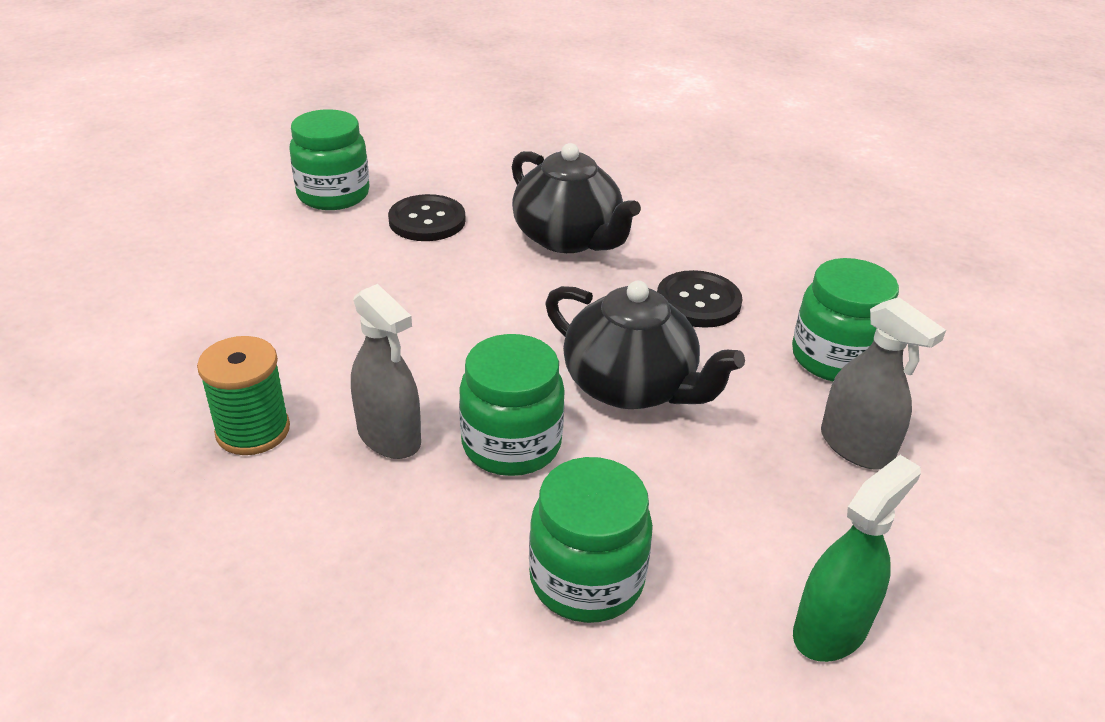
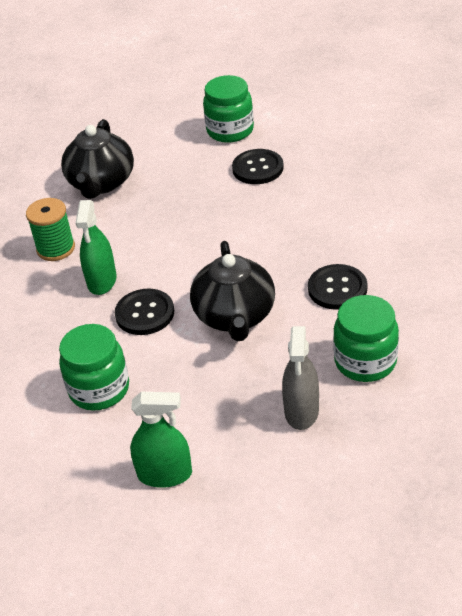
camera: 50 degrees right, 5 degrees up
(389, 436) = (102, 281): grey spray bottle -> green spray bottle
(511, 444) = (145, 313): green jar -> black button
(568, 238) = (319, 214): black teapot -> black teapot (101, 183)

